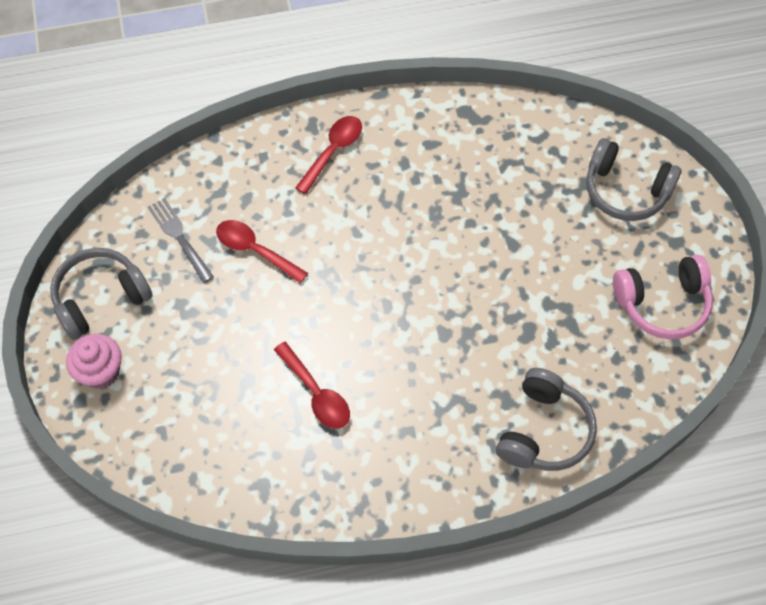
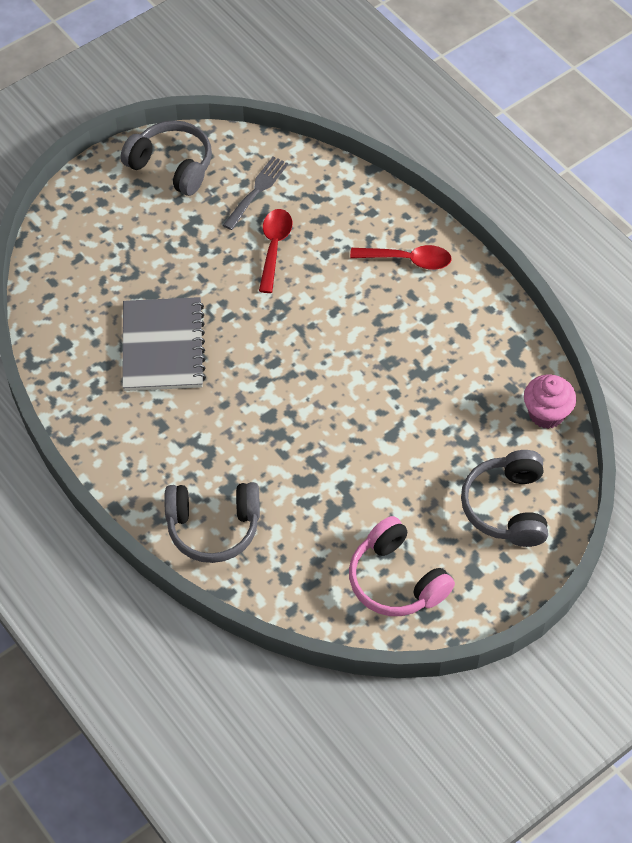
camera: 65 degrees right, 5 degrees down
(101, 372) = (108, 196): pink cupcake -> pink cupcake (546, 413)
(316, 393) = (163, 346): red spoon -> grey notebook

